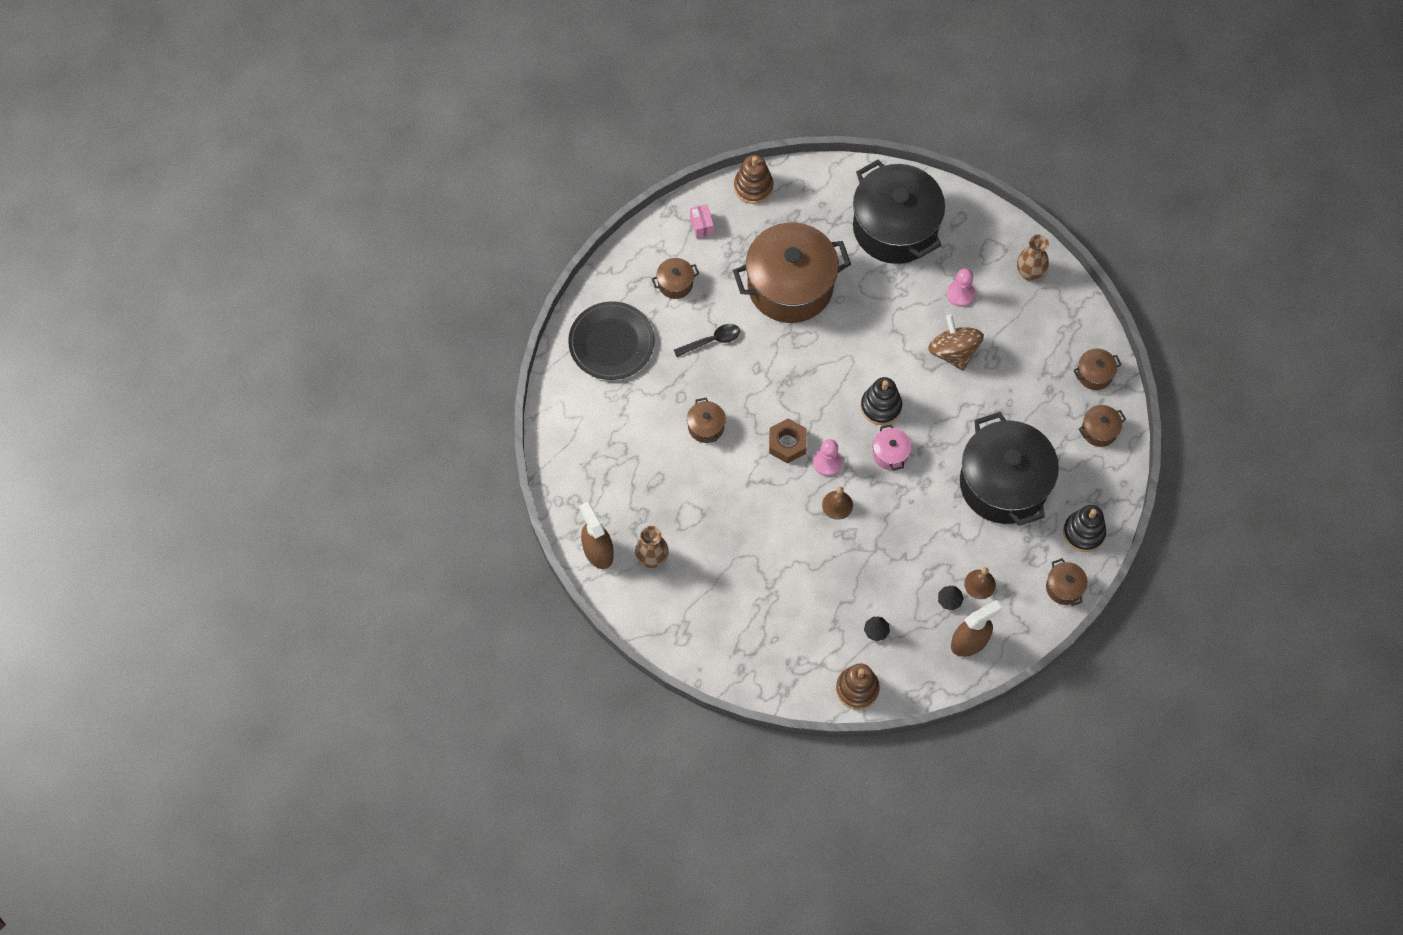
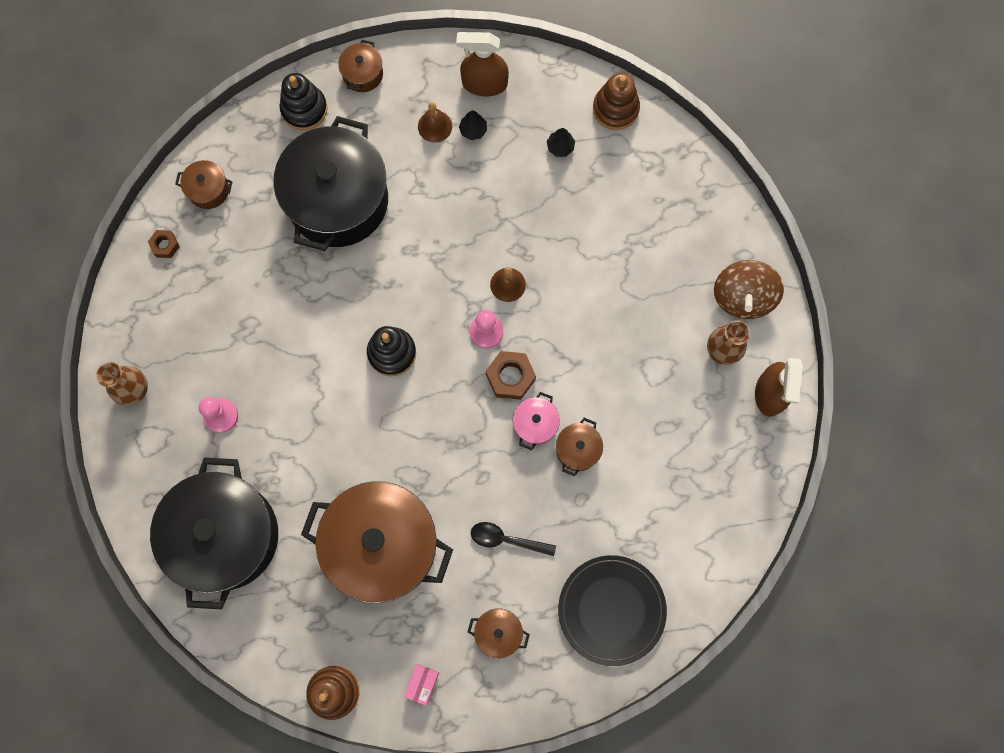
camera: 145 degrees left, 10 degrees up
(890, 454) = (419, 300): pink pot -> pink pot (535, 424)
(953, 352) = (277, 360): brown spinning top -> brown spinning top (743, 297)
(1094, 374) = (165, 245): brown pot -> brown nut

